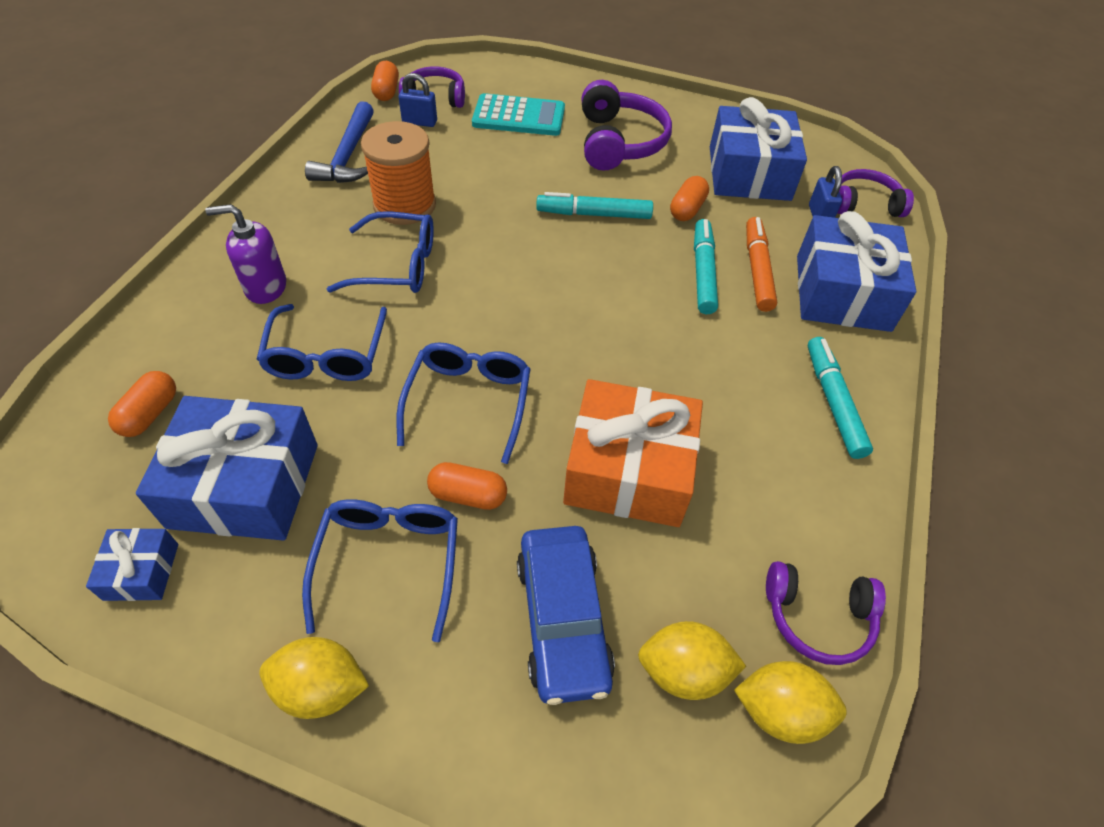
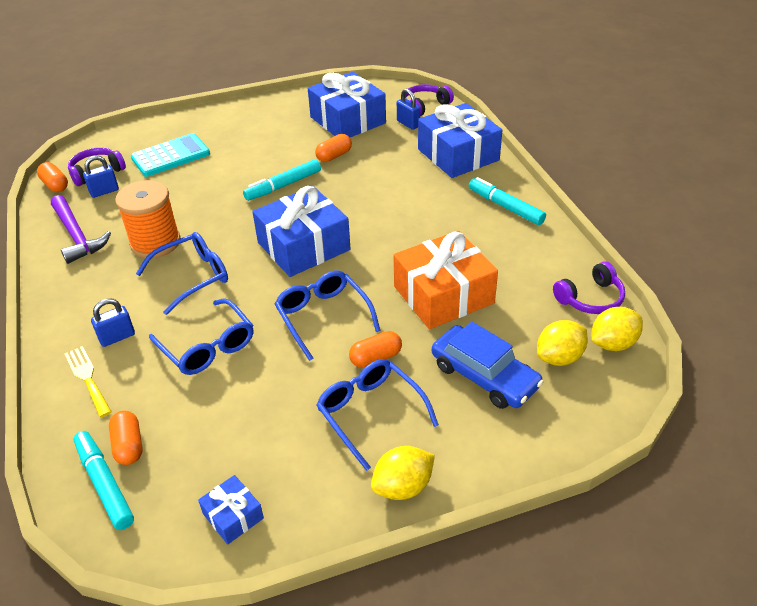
camera: 35 degrees left, 10 degrees down
(197, 314) = (87, 378): none -> yellow fork
(244, 485) = (242, 437): blue gift -> blue gift (303, 246)
(265, 287) = (117, 337): purple soap dispenser -> blue padlock
(348, 156) = (77, 236): blue hammer -> purple hammer
(619, 142) = (253, 140): purple headphones -> none
(687, 209) = (334, 156): orange capsule -> orange capsule turned 60 degrees clockwise
(703, 272) = (378, 183): turquoise marker -> turquoise marker (104, 484)
(757, 270) = (405, 166): orange marker -> none

